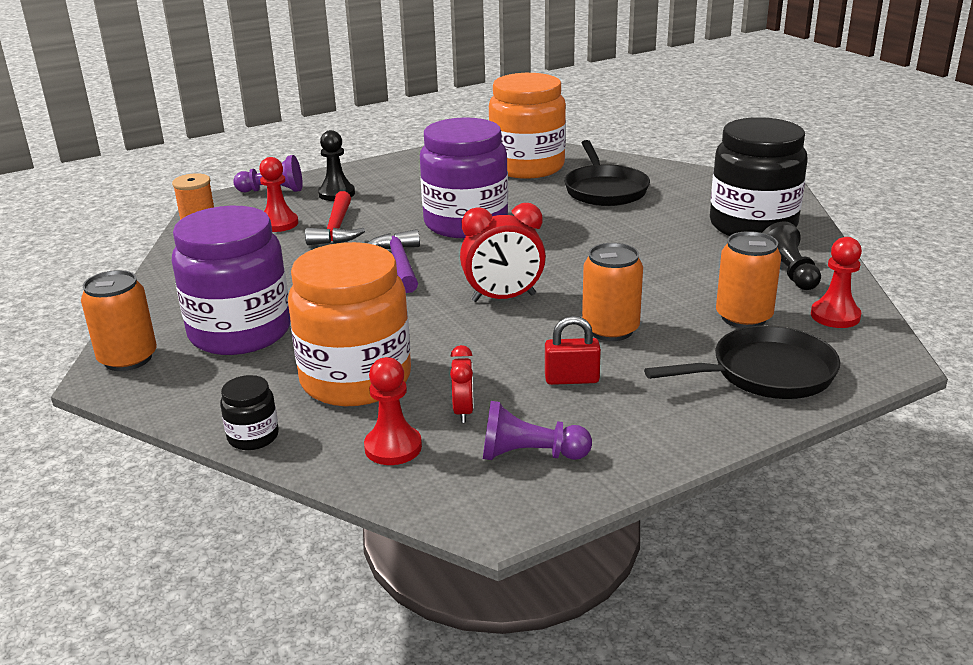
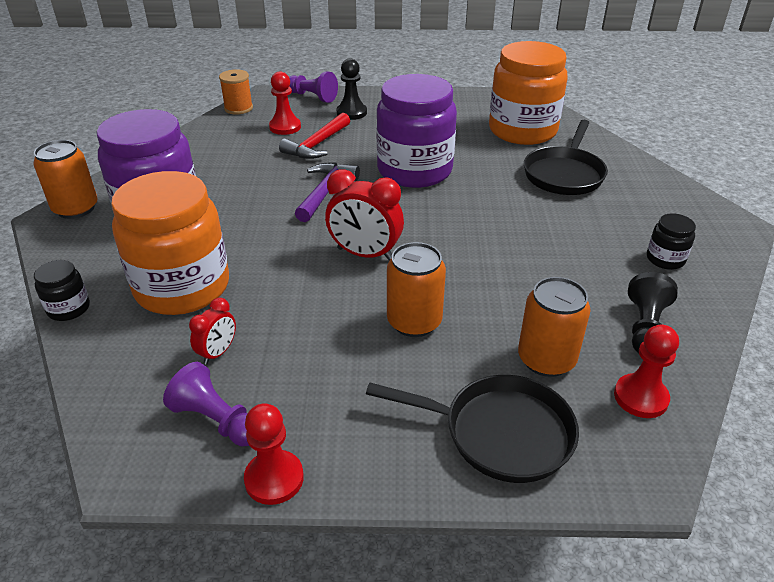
camera: 30 degrees right, 10 degrees up
(393, 447) = (137, 363): red pawn -> red pawn (274, 479)
(571, 379) = (329, 359): red padlock -> none
(752, 225) = (665, 259): black jar -> black jar, size x0.42

